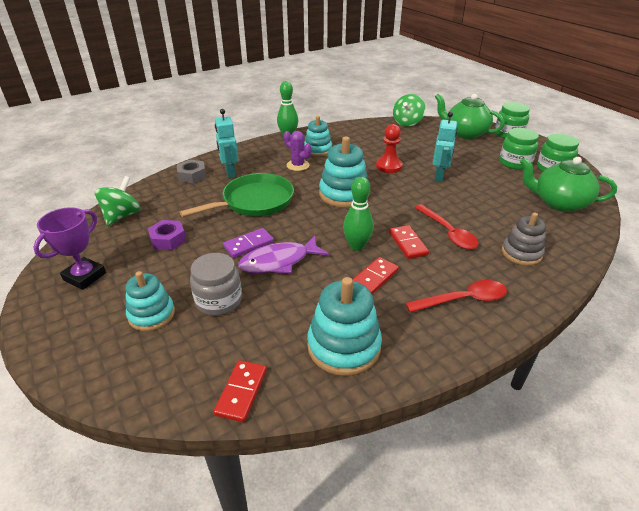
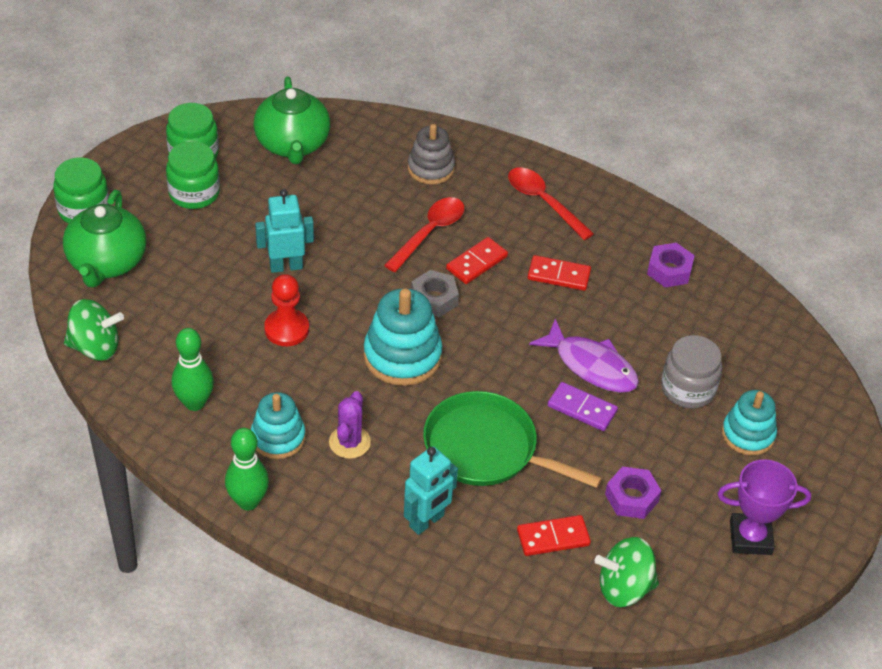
camera: 120 degrees left, 10 degrees up
(192, 176) = (467, 569): grey nut -> grey nut (434, 299)
(241, 392) = (769, 319): red domino -> red domino (553, 537)
(344, 346) = (669, 270): turquoise stacking toy -> purple nut
(357, 246) = (513, 306): green bowling pin -> green bowling pin (194, 403)

